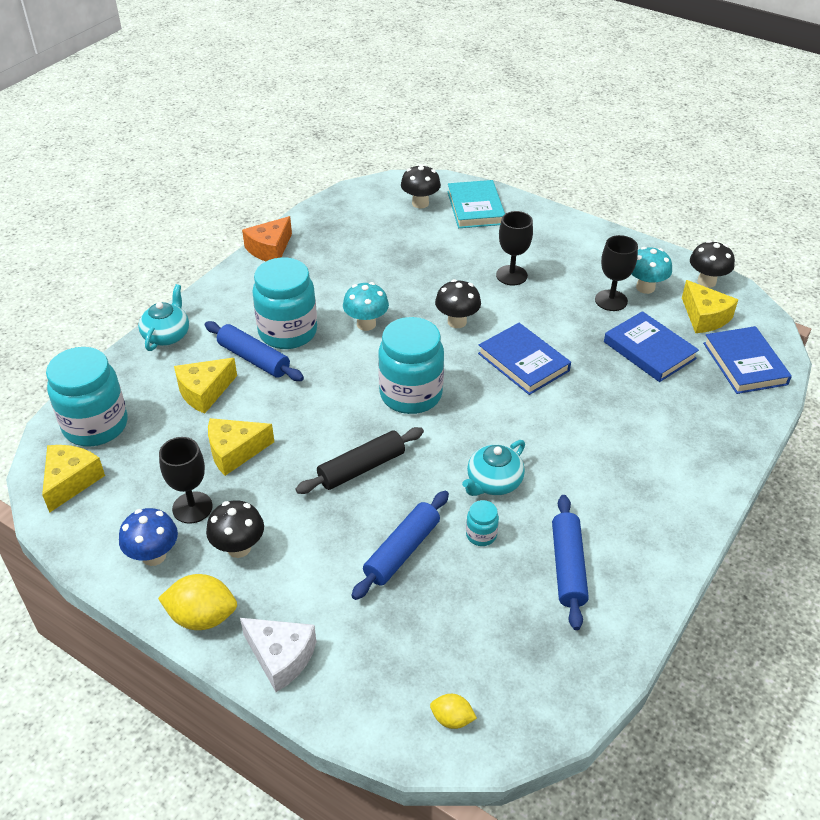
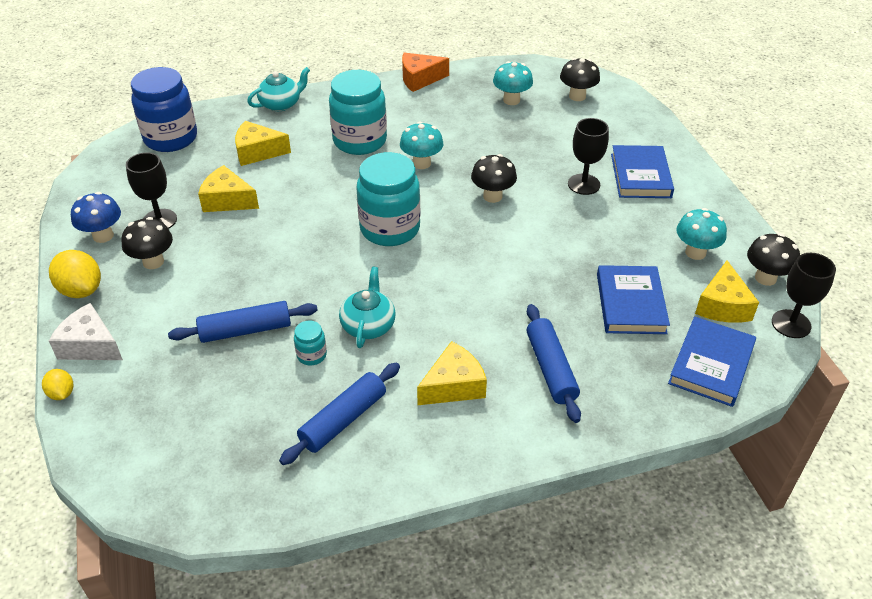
camera: 40 degrees right, 0 degrees up
(71, 481) = (117, 164): yellow cheese -> yellow cheese (454, 385)
(95, 425) = (171, 138): turquoise jar -> blue jar
(254, 359) = (315, 147): blue rolling pin -> blue rolling pin (551, 368)
(281, 657) = (90, 345): white cheese -> white cheese turned 135 degrees clockwise
(361, 468) = (291, 259): black rolling pin -> none
(372, 231) = (511, 100): none -> turquoise mushroom
(452, 719) = (133, 461): yellow lemon -> yellow lemon (62, 393)
(475, 208) = (620, 120): turquoise book -> none
(493, 482) = (368, 325): turquoise teapot -> turquoise teapot turned 105 degrees clockwise
(523, 362) = (507, 253): blue book -> blue book (640, 175)
(611, 300) = (648, 246): black goblet -> black goblet (791, 324)

